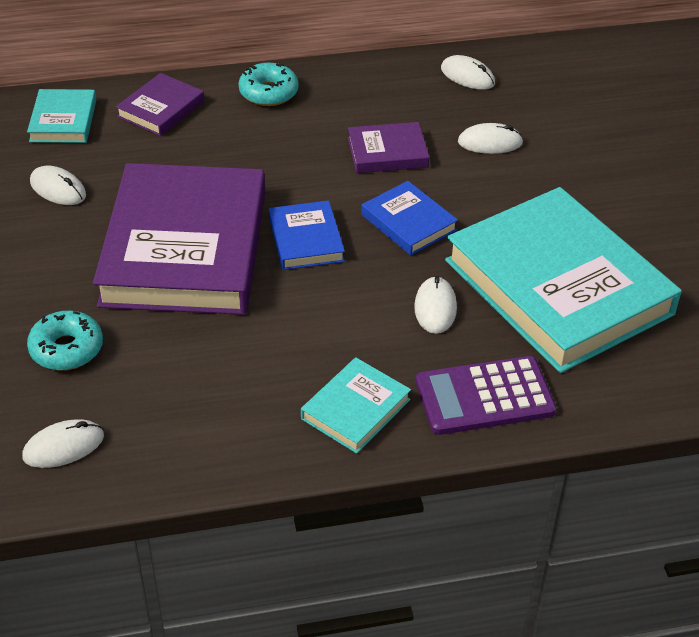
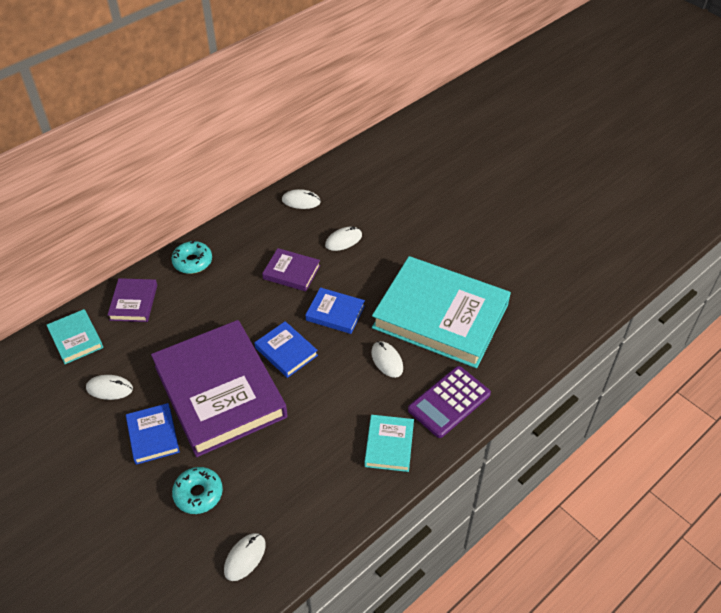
camera: 30 degrees left, 5 degrees up
(66, 261) = (153, 435): none -> blue book
(387, 152) = (291, 272): purple book -> purple book turned 60 degrees clockwise

